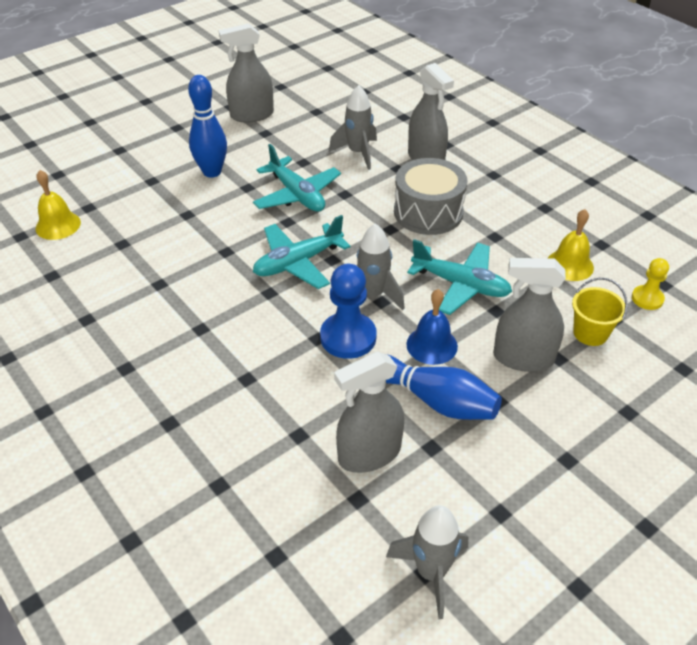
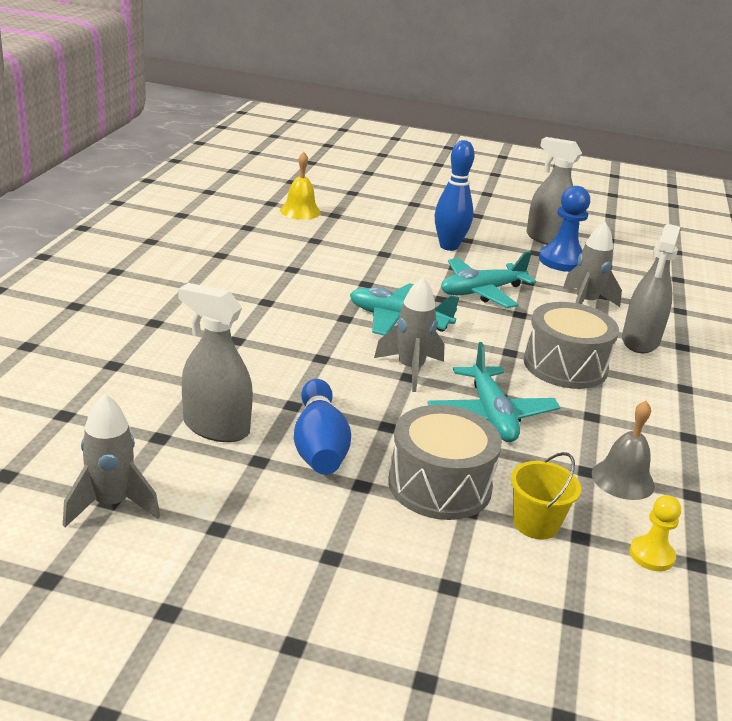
camera: 50 degrees right, 15 degrees down
(297, 195) = (481, 292): turquoise plane -> turquoise plane turned 45 degrees clockwise
(348, 337) = (341, 373): blue pawn -> blue pawn (562, 261)
(432, 345) = (387, 422): blue bell -> none
(523, 358) = (439, 485): grey spray bottle -> grey drum
(570, 265) = (623, 479): yellow bell -> grey bell

